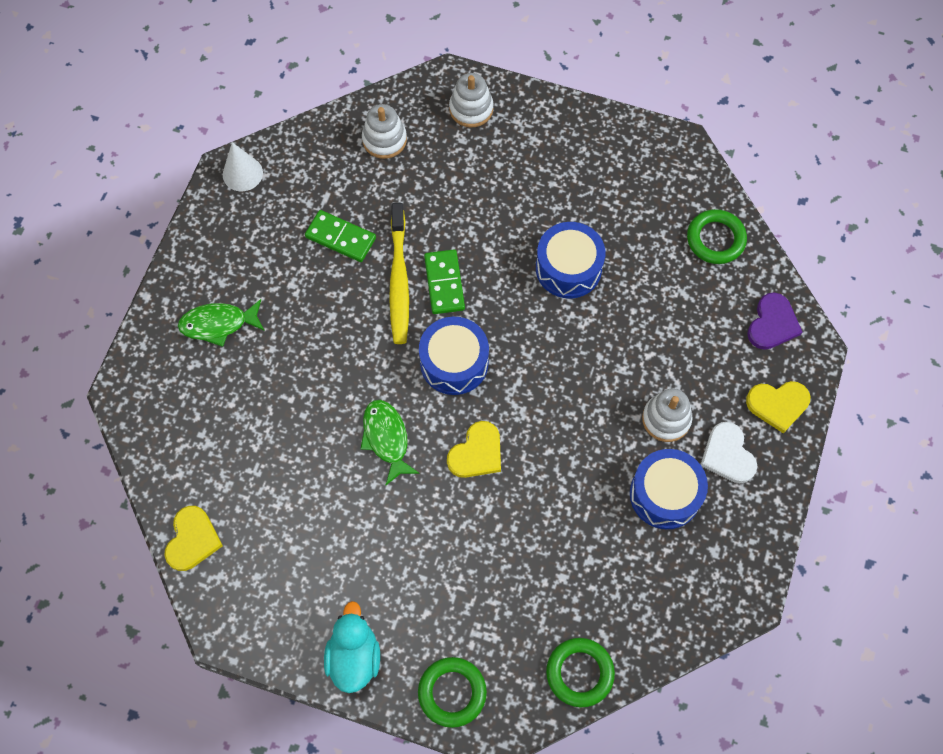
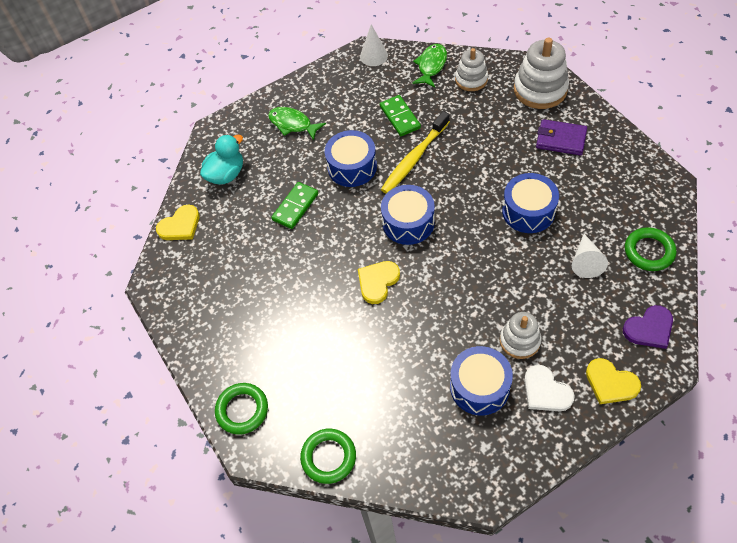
camera: 45 degrees right, 10 degrees down
(336, 335) = (352, 167): none -> blue drum
(354, 657) = (206, 348): turquoise duck -> turquoise duck (226, 174)
(386, 438) = (331, 240): green fish -> green fish (431, 66)
(444, 283) = (440, 175): green domino -> green domino (295, 207)
(471, 109) = (540, 89): white stacking toy -> white stacking toy, size x1.60
(476, 453) = (377, 282): yellow heart -> yellow heart turned 135 degrees clockwise
(538, 160) = (561, 139): none -> purple wallet
(665, 289) = (586, 261): none -> white cone
(727, 455) = (545, 391): white heart -> white heart turned 60 degrees counterclockwise

